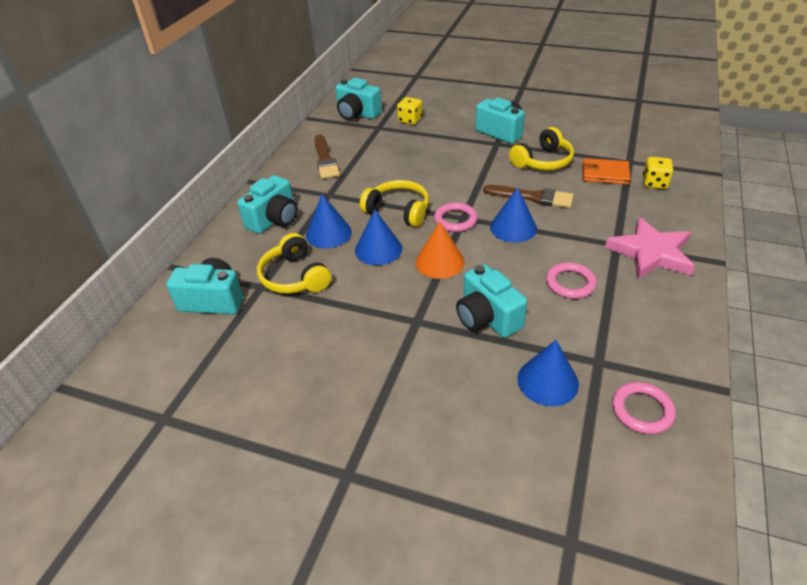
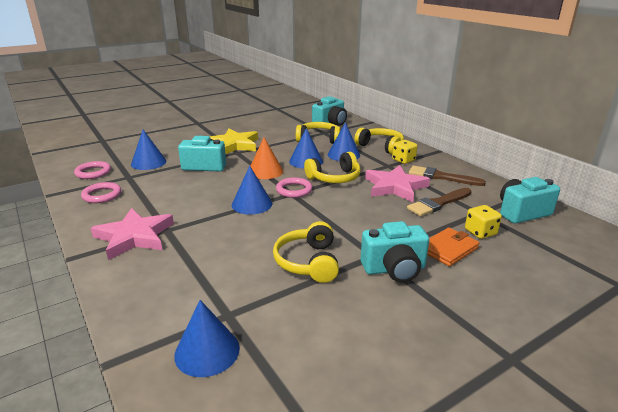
camera: 125 degrees right, 15 degrees down
(274, 220) = (381, 147): turquoise camera -> yellow headphones
(376, 173) = (395, 187): none -> pink star
(396, 342) = (234, 145): none -> yellow star
(532, 197) = (269, 228): brown brush -> brown brush (438, 203)
(570, 283) = (177, 196): pink ring -> pink ring (102, 195)
(605, 174) = (236, 283): orange wallet -> orange wallet (448, 249)
(654, 183) = (177, 302): yellow dice -> yellow dice (403, 160)
(657, 152) = (207, 351): none -> blue cone

